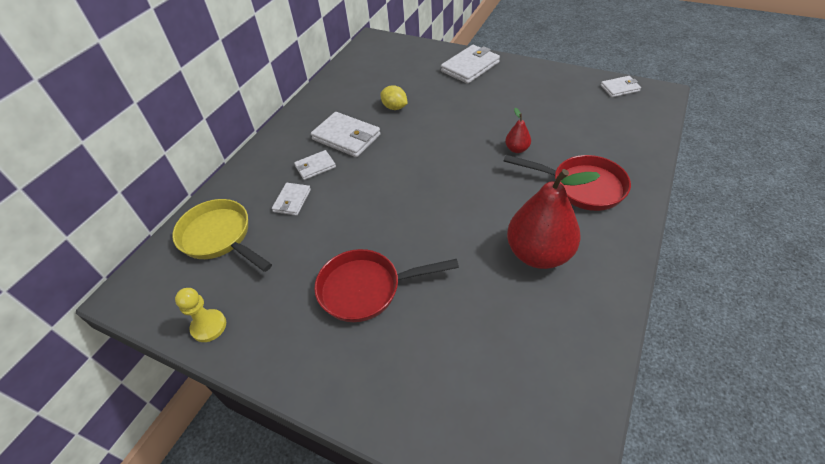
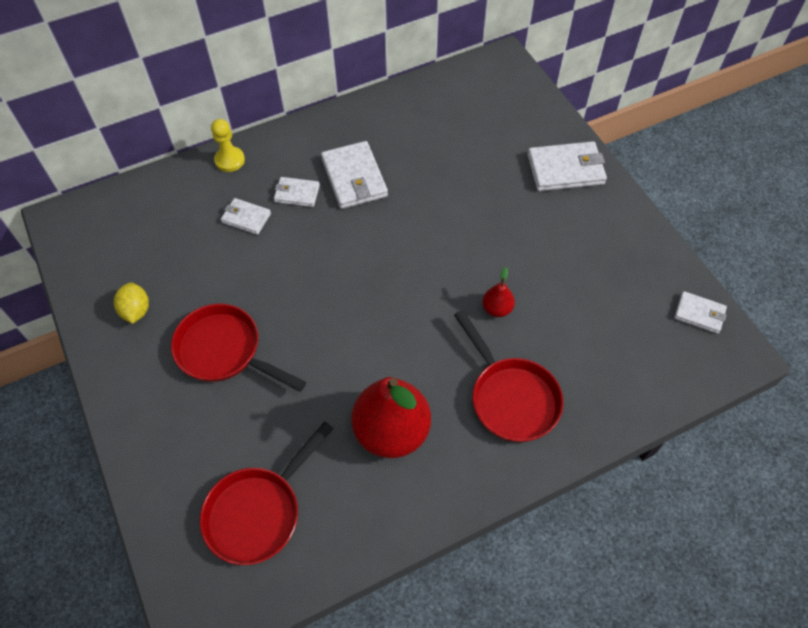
camera: 35 degrees right, 10 degrees up
(209, 326) = (91, 294): yellow pawn -> yellow pawn (229, 160)
(219, 237) = (162, 214): yellow pan -> none
(292, 201) = (246, 218): white wallet -> white wallet turned 60 degrees clockwise
(394, 107) = (433, 172): yellow lemon -> yellow lemon (136, 311)
(513, 373) = (258, 512): none -> red pan

